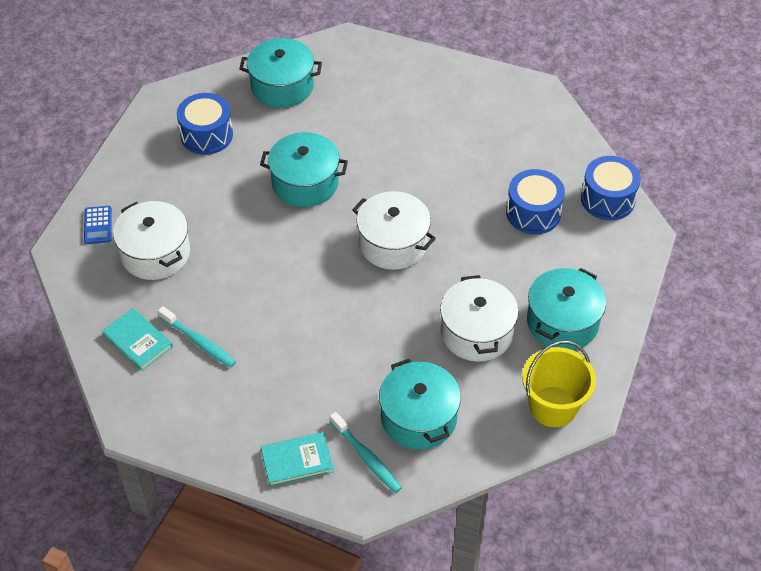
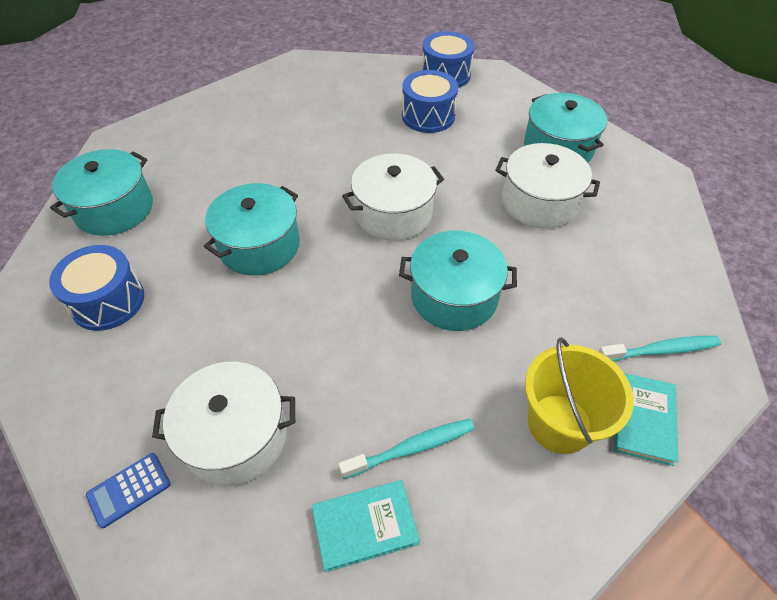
camera: 60 degrees left, 0 degrees up
(98, 225) = (129, 489): blue calculator -> blue calculator turned 120 degrees clockwise
(418, 417) = (624, 285): turquoise pot -> turquoise pot (454, 296)
(553, 406) = (649, 190): yellow bucket -> yellow bucket (559, 423)

